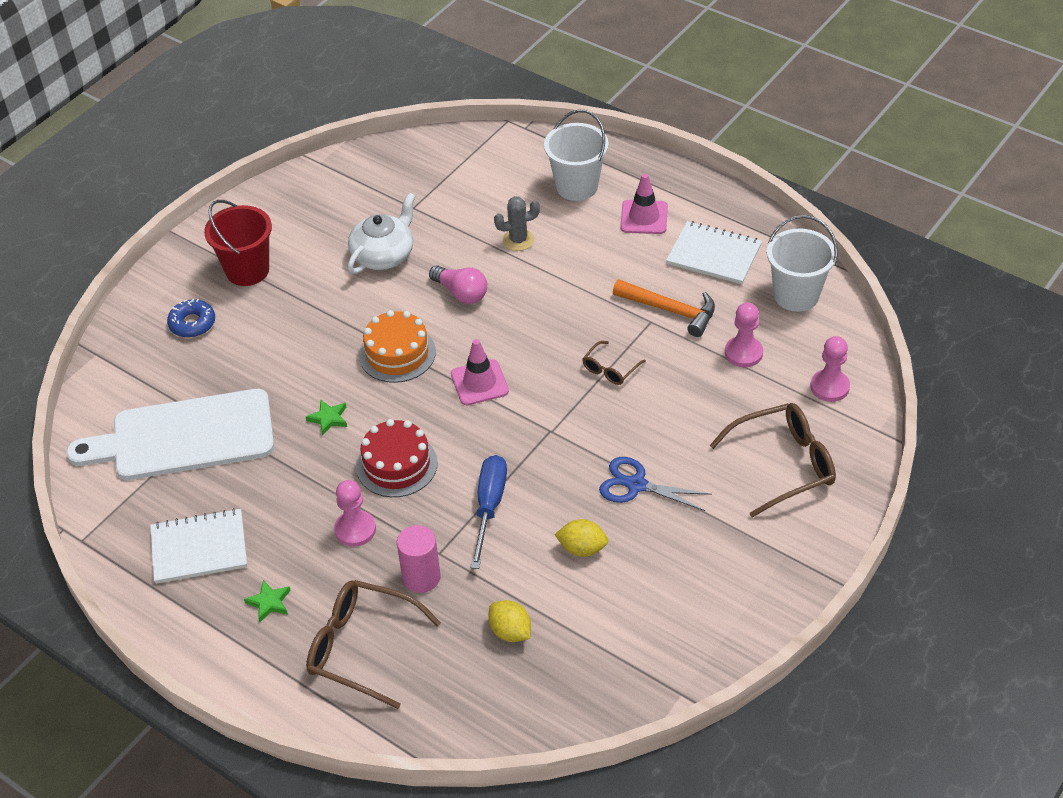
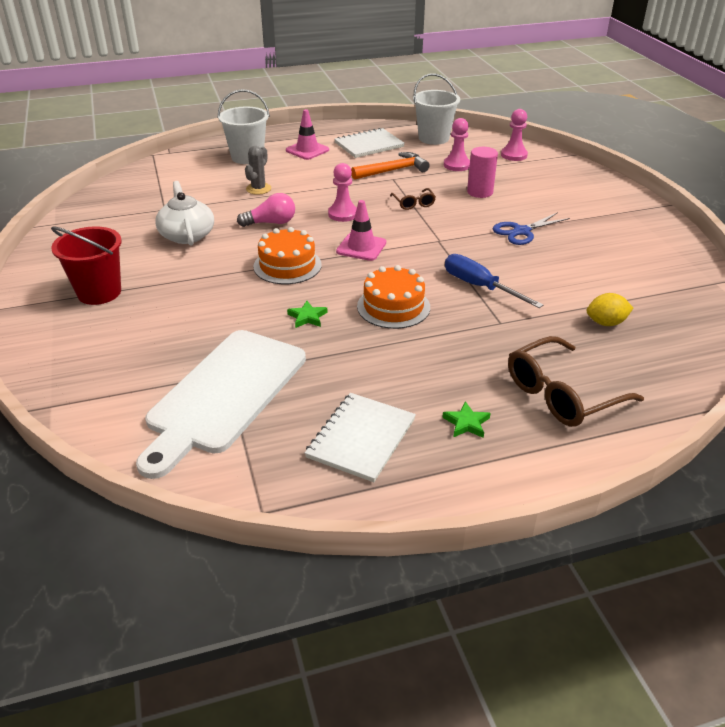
camera: 55 degrees left, 10 degrees down
(192, 323) = (107, 340): blue donut -> none
(355, 530) = (436, 349): pink pawn -> pink pawn (343, 214)
(396, 465) = (393, 307): red cake -> orange cake
(421, 577) = (516, 339): pink cylinder -> pink cylinder (480, 192)
(582, 548) = (556, 268): yellow lemon -> none
(783, 464) = (557, 186): brown glasses -> none

